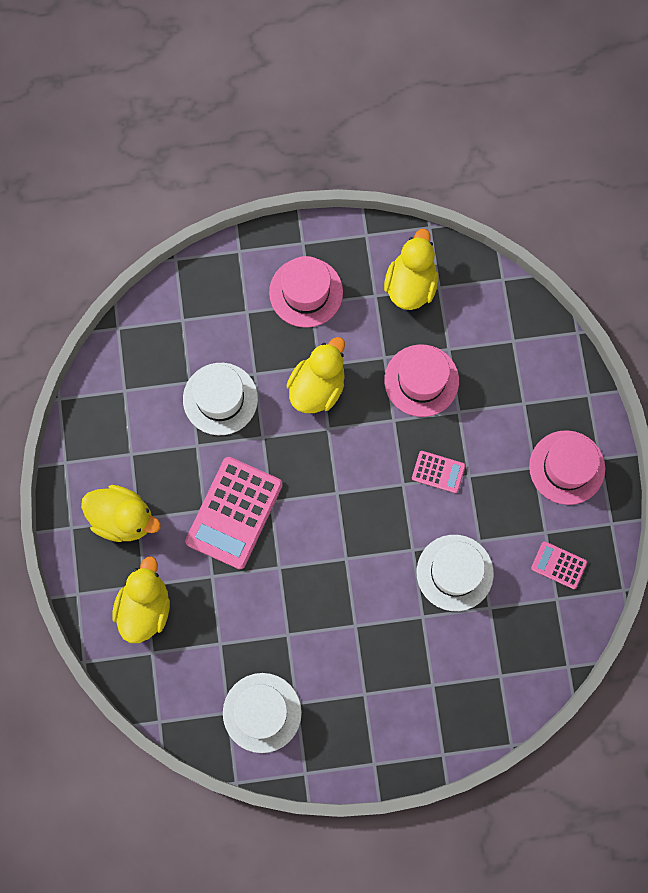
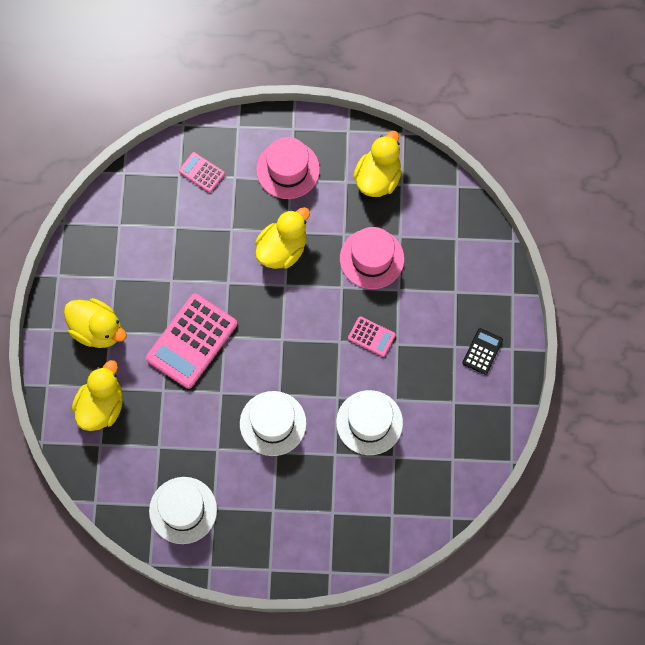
camera: 10 degrees right, 5 degrees down
(220, 399) = (198, 245): white hat -> white hat (273, 423)
(558, 565) = (459, 431): pink calculator -> pink calculator (201, 172)
(567, 467) = (482, 351): pink hat -> black calculator

